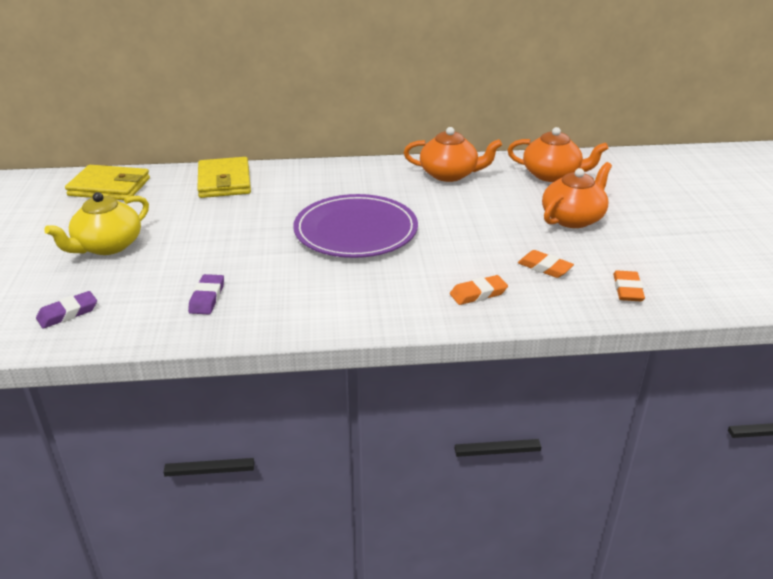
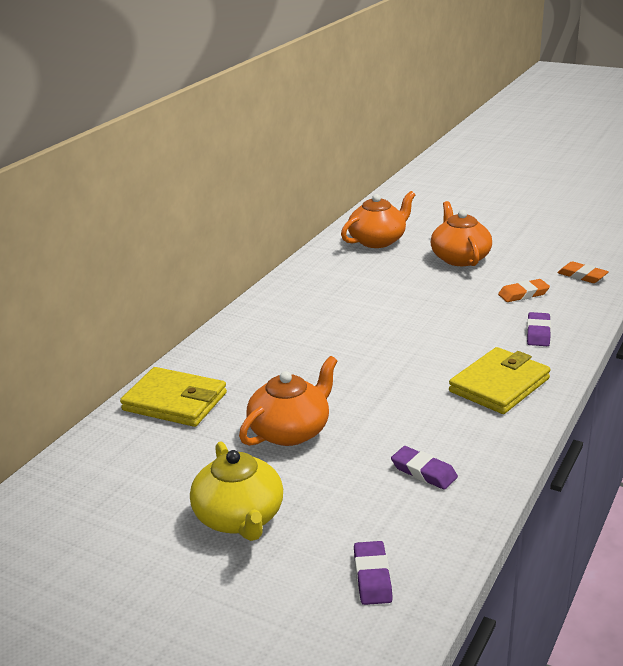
camera: 55 degrees left, 5 degrees down
(109, 187) = (79, 487): yellow wallet -> yellow wallet (499, 385)
(356, 230) = (375, 356): purple plate -> none
(450, 174) = (321, 280): orange teapot -> orange teapot (291, 431)
(478, 294) = (538, 333): orange eraser -> purple eraser

